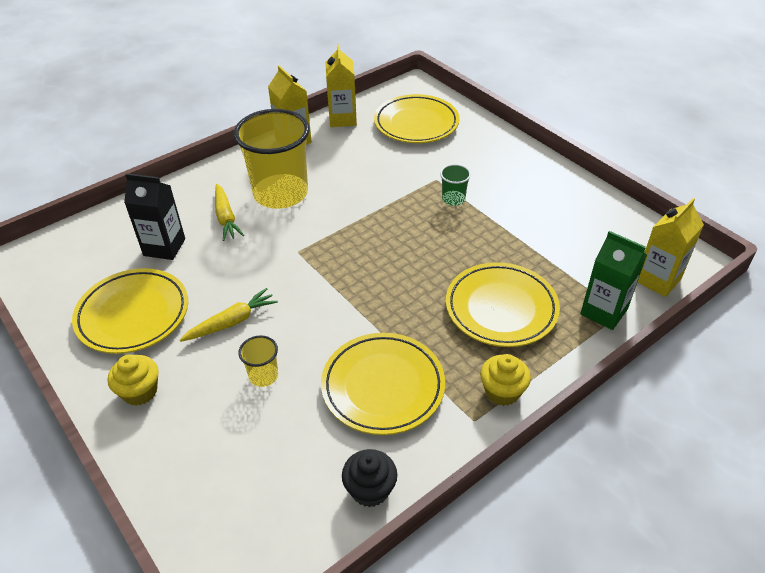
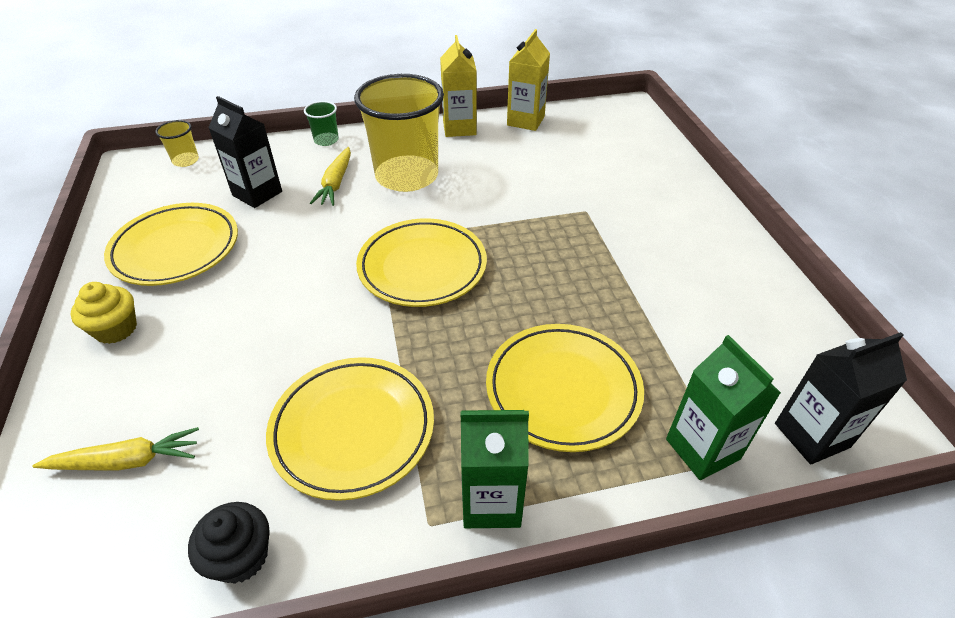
camera: 25 degrees right, 0 degrees up
(232, 322) = (257, 290): yellow carrot -> yellow carrot (127, 461)
(263, 376) = (240, 361): yellow cup -> yellow cup (186, 160)
(416, 123) = (604, 146): yellow plate -> yellow plate (422, 267)
(453, 199) = (591, 238): green cup -> green cup (326, 140)
(502, 391) = (491, 501): yellow cupcake -> green carton
(657, 280) = (811, 435): yellow carton -> black carton

